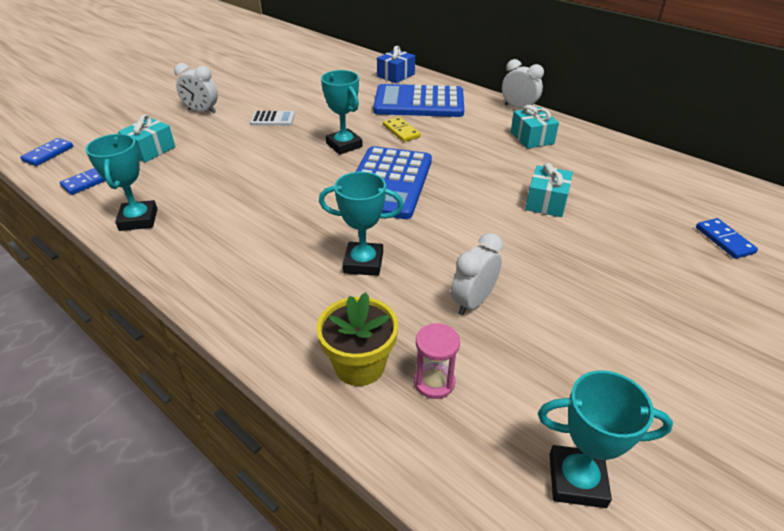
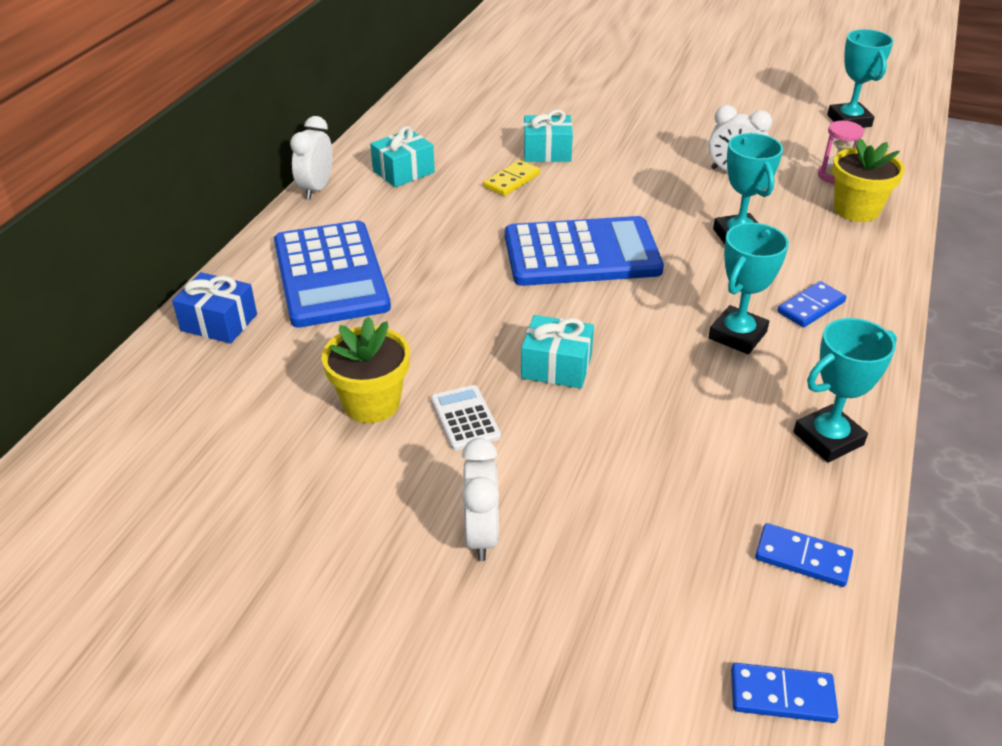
camera: 110 degrees left, 0 degrees up
(150, 150) = (662, 532): turquoise gift -> turquoise gift (556, 366)
(305, 100) = (371, 403): none -> yellow flower pot
(344, 145) = (510, 313): turquoise trophy -> turquoise trophy (737, 335)
(401, 131) = (438, 272): yellow domino -> yellow domino (511, 181)
(724, 240) = (547, 74): blue domino -> blue domino (811, 307)

